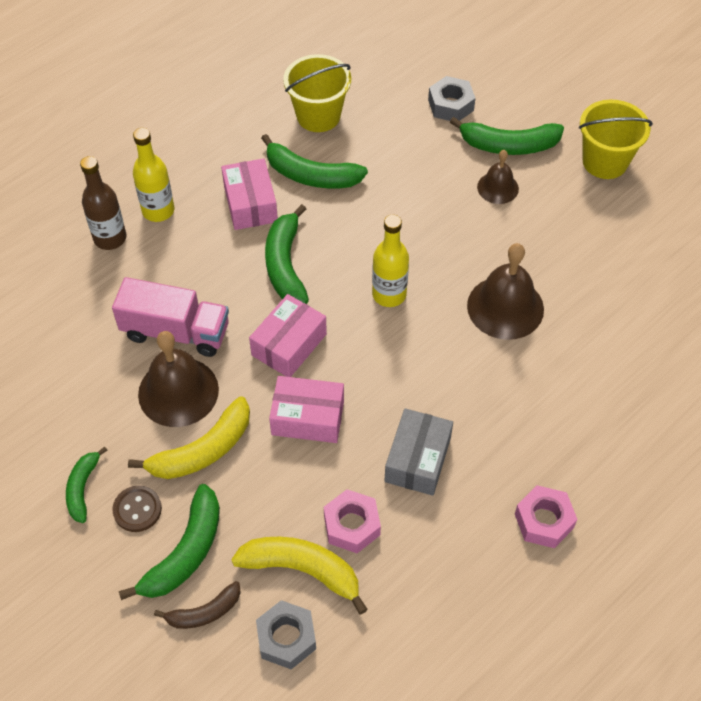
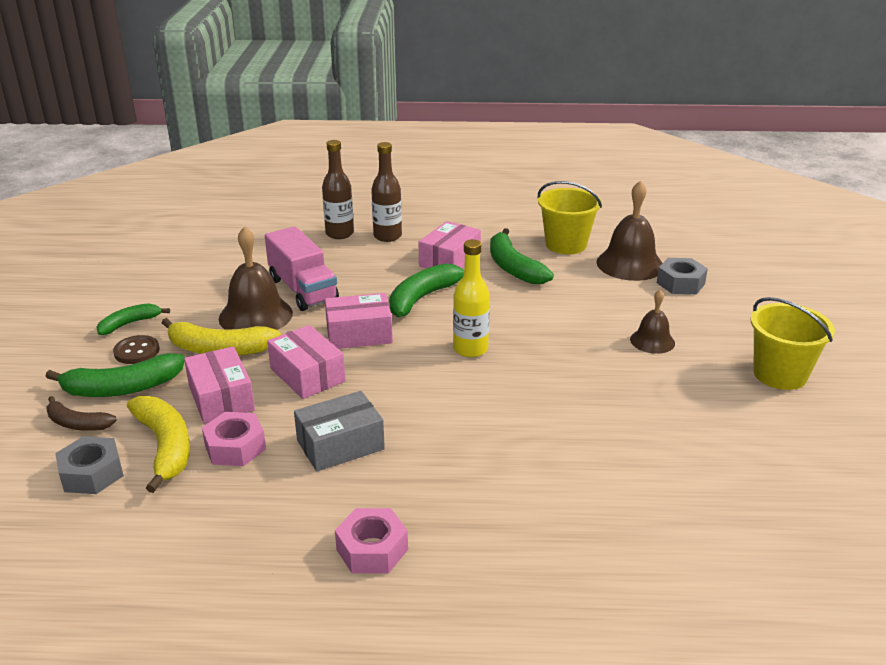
camera: 45 degrees right, 25 degrees down
(158, 210) = (387, 236): yellow bottle -> brown bottle
(276, 494) = (221, 398): none -> pink box
(505, 307) = (551, 406): brown bell -> brown bell (630, 264)
(508, 145) = (699, 324): green banana -> none

